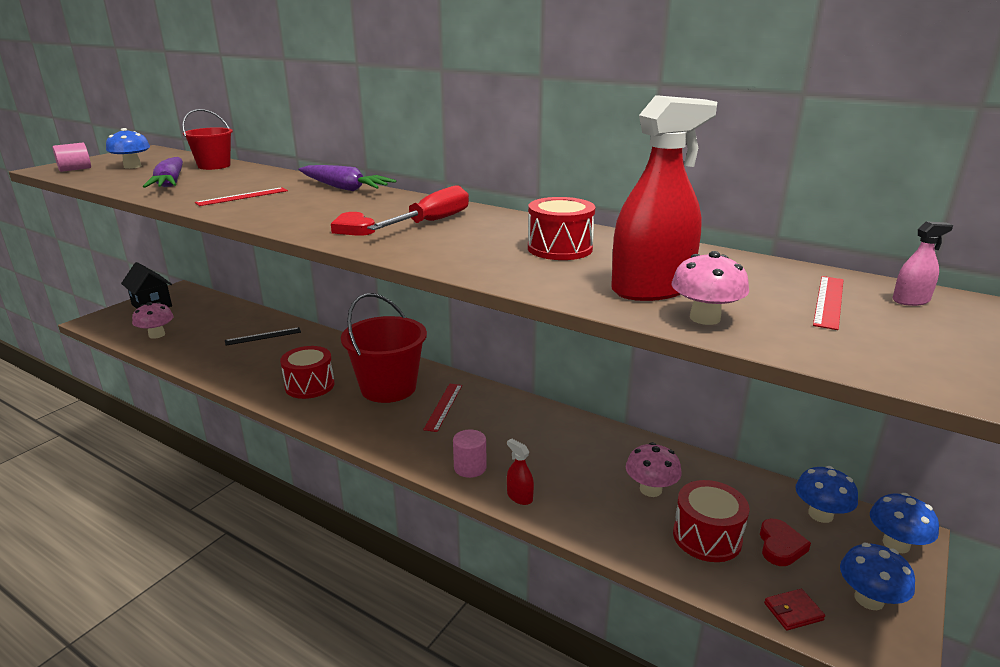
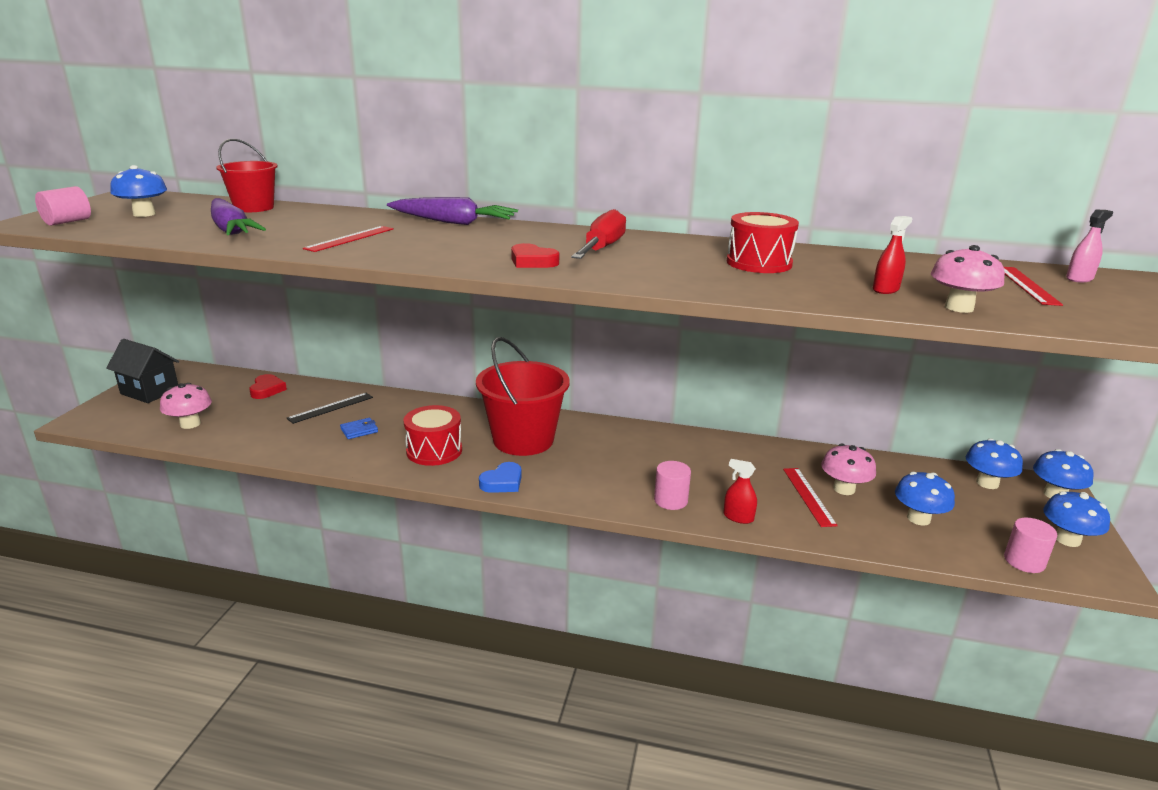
camera: 20 degrees left, 0 degrees up
(268, 359) = (359, 430): none -> blue wallet
(340, 423) = (502, 482): none -> blue heart
(443, 406) = (596, 449): red ruler -> red ruler (808, 496)
(651, 289) = (885, 289): red spray bottle -> red spray bottle, size x0.42
(707, 537) = (918, 518): red drum -> blue mushroom
(780, 546) = (977, 514): red heart -> red heart (267, 390)
(793, 611) = (1024, 561): red wallet -> pink cylinder

